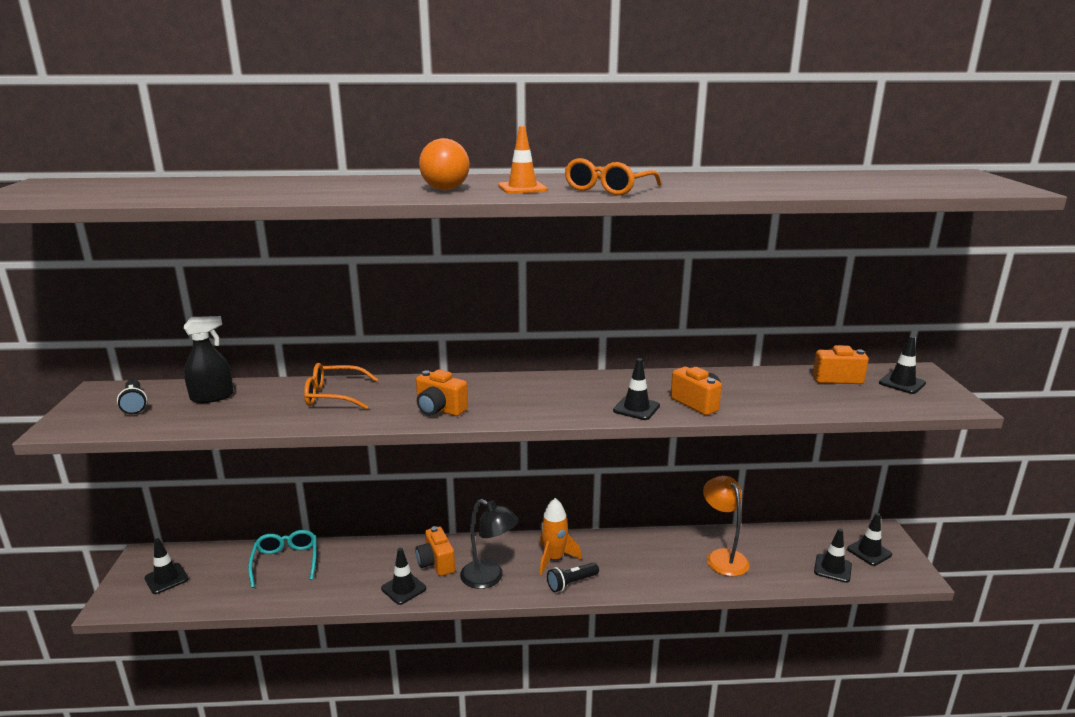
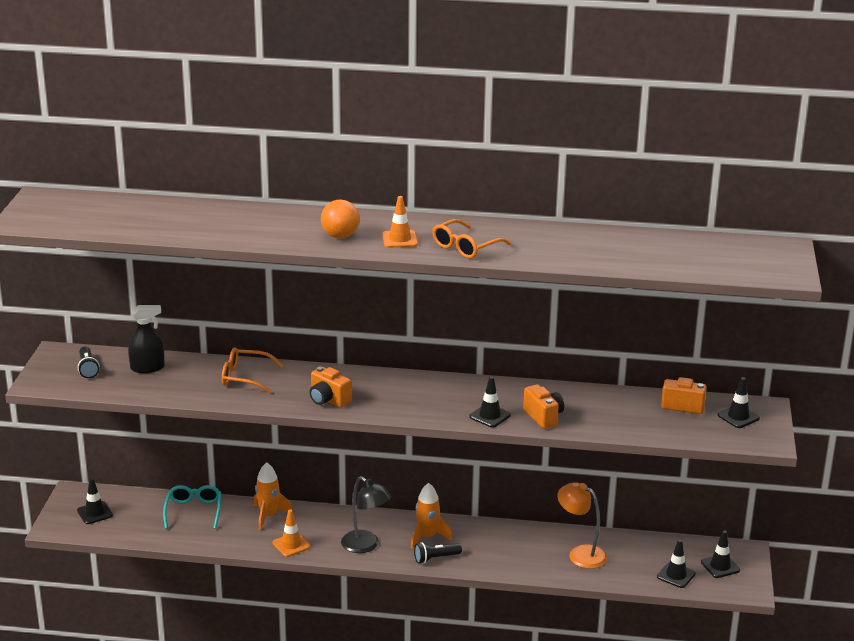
camera: 10 degrees right, 5 degrees up
(373, 556) = (268, 516): none -> orange rocket
(403, 588) = (291, 545): black traffic cone -> orange traffic cone
(436, 563) = (322, 528): orange camera -> none
(722, 557) = (580, 554): orange lamp -> orange lamp turned 45 degrees counterclockwise

